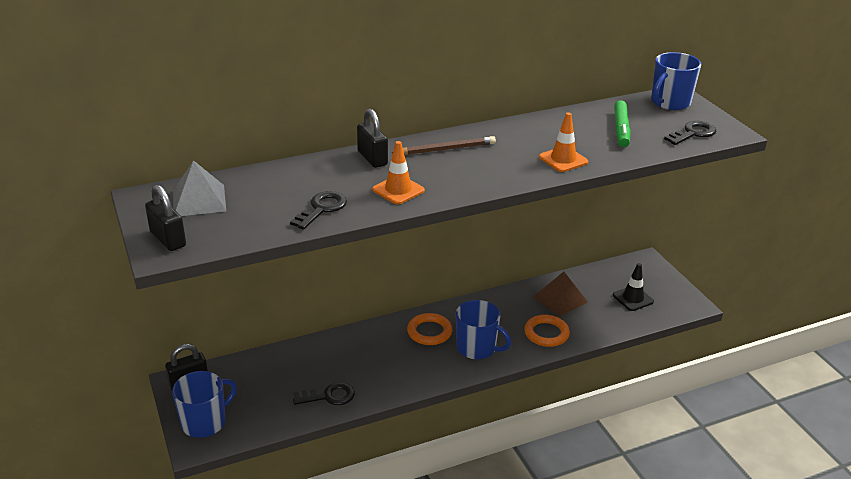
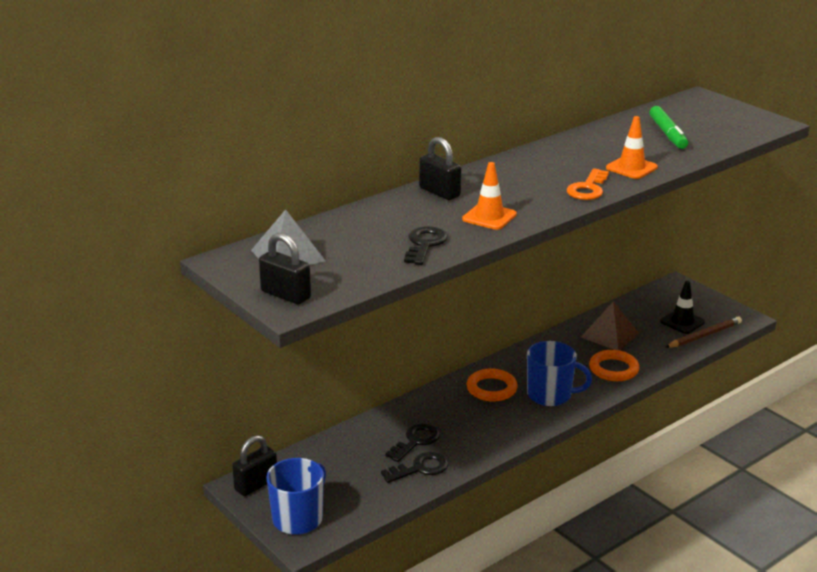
camera: 15 degrees left, 5 degrees down
(446, 149) = (508, 174): brown pencil -> brown pencil (704, 335)
(507, 175) = (588, 189): none -> orange key
(670, 102) = (697, 104): blue mug -> none
(693, 133) = (738, 128): black key -> black key (416, 441)

